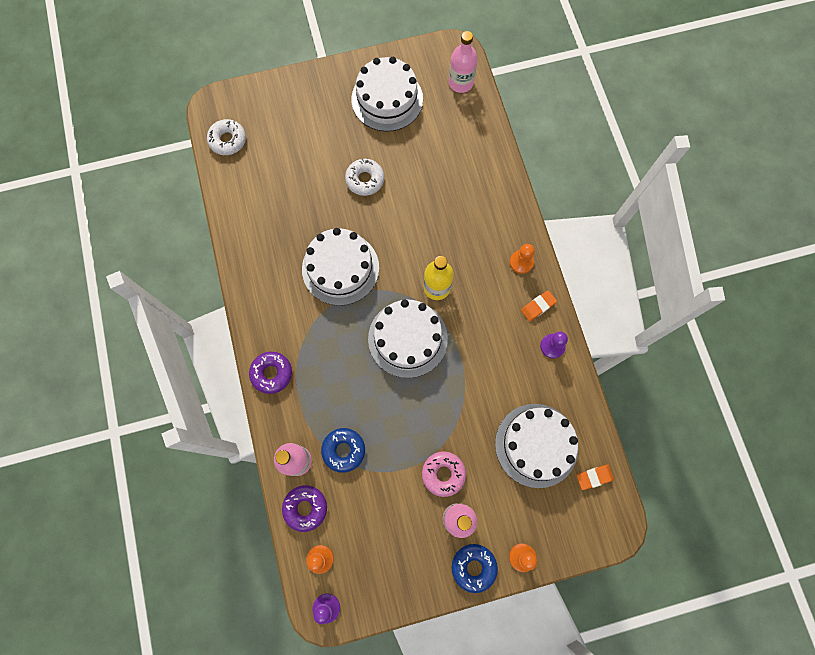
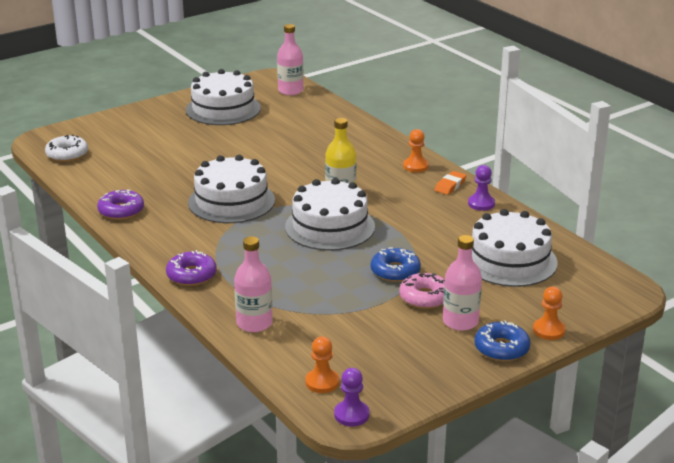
camera: 20 degrees left, 45 degrees down
(305, 508) = (283, 352): purple donut -> purple donut (121, 211)
(343, 450) = (304, 306): blue donut -> blue donut (395, 271)
(365, 180) = (227, 151): white donut -> none
(594, 477) = (583, 267): orange eraser -> none

